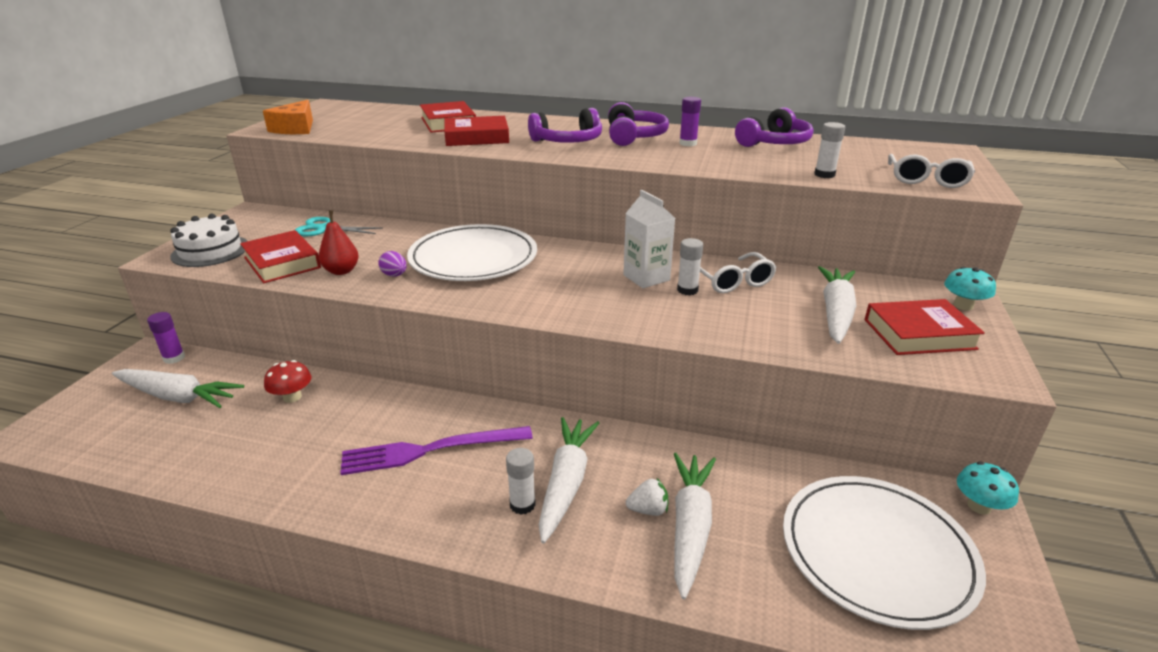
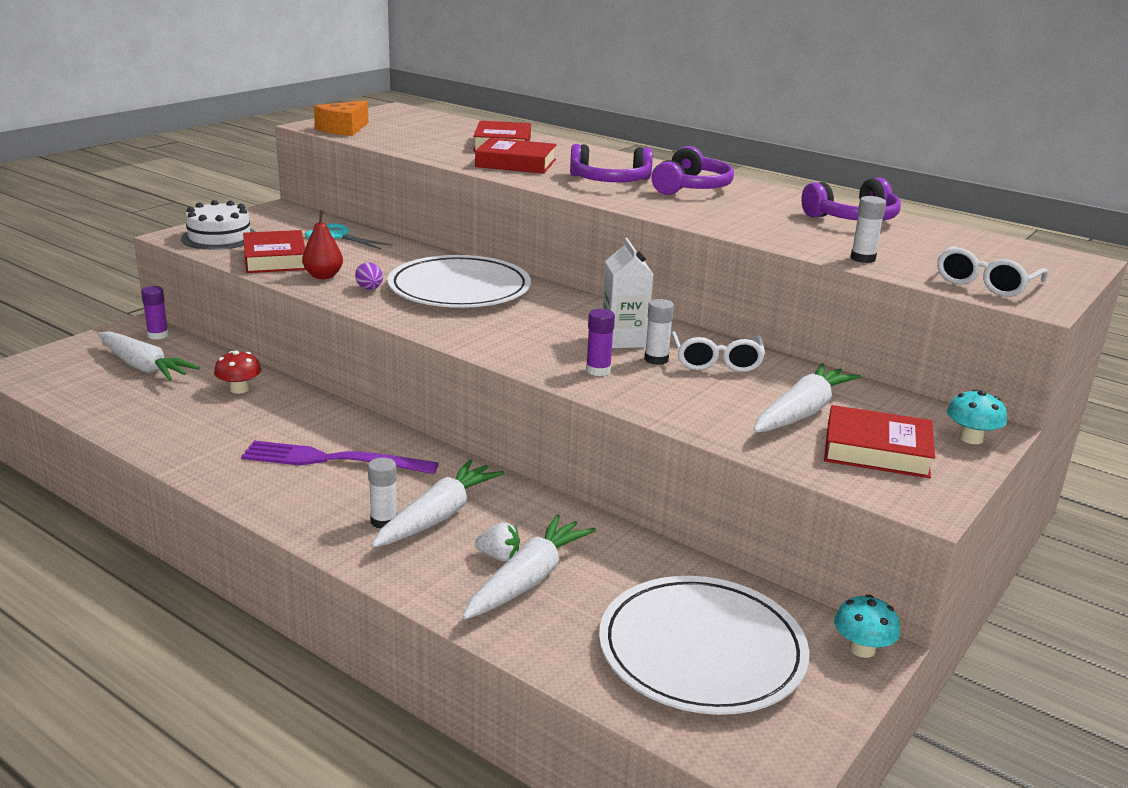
camera: 20 degrees right, 5 degrees down
(688, 143) = (745, 203): purple glue stick -> purple glue stick (598, 370)

